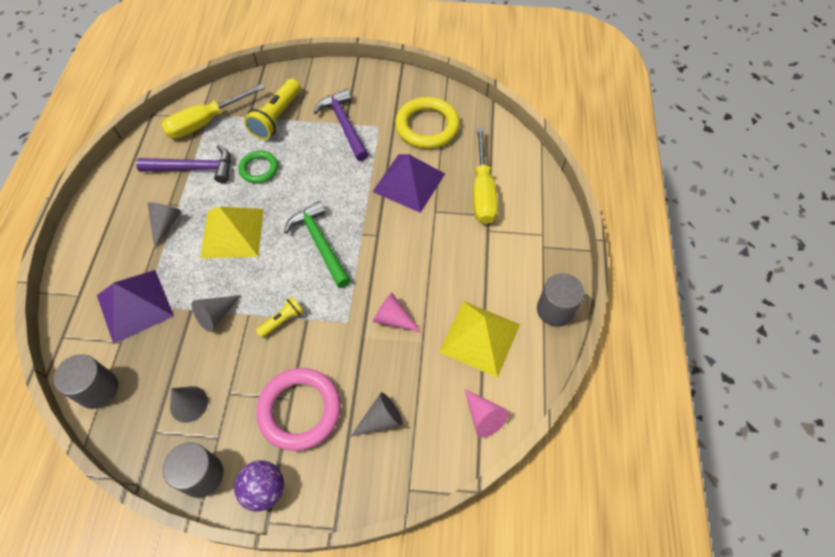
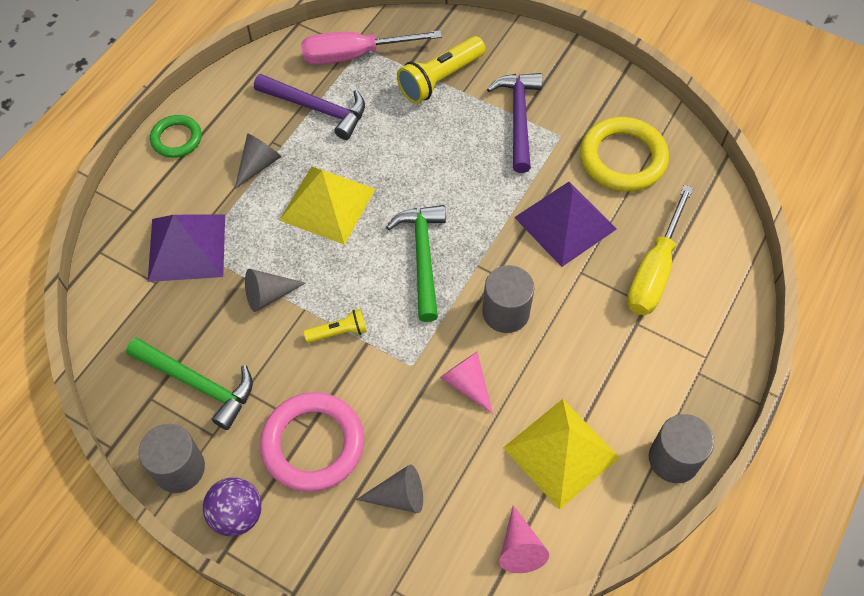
camera: 25 degrees right, 0 degrees up
(98, 389) = (112, 326): grey cylinder -> grey cylinder (505, 312)
(189, 404) = (198, 383): grey cone -> green hammer
(206, 122) = (354, 55): yellow screwdriver -> pink screwdriver
(259, 169) = (391, 137): green ring -> green ring (176, 139)

